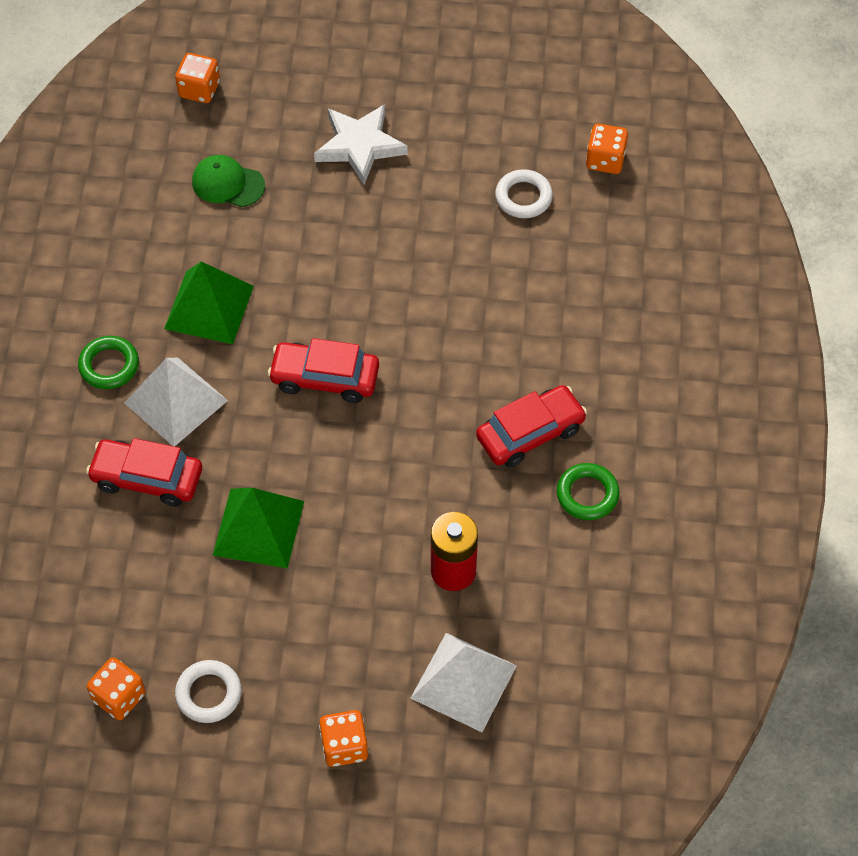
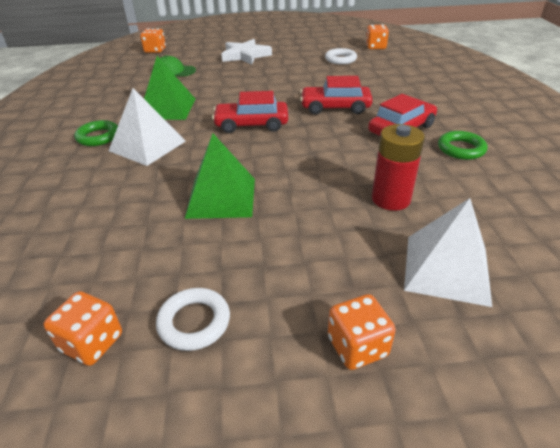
camera: 10 degrees left, 20 degrees down
(147, 478) = (126, 183): red car -> red car (335, 108)

